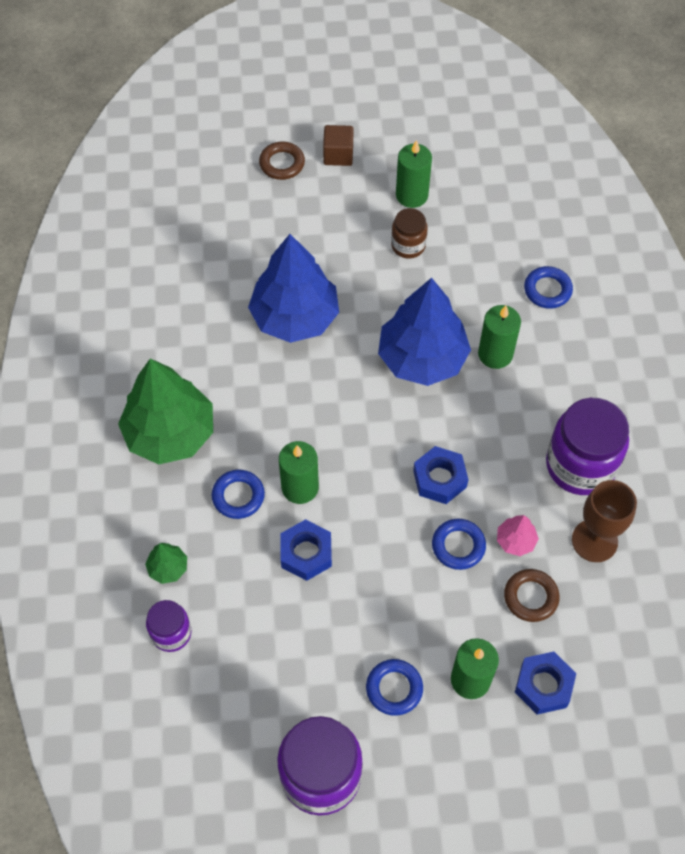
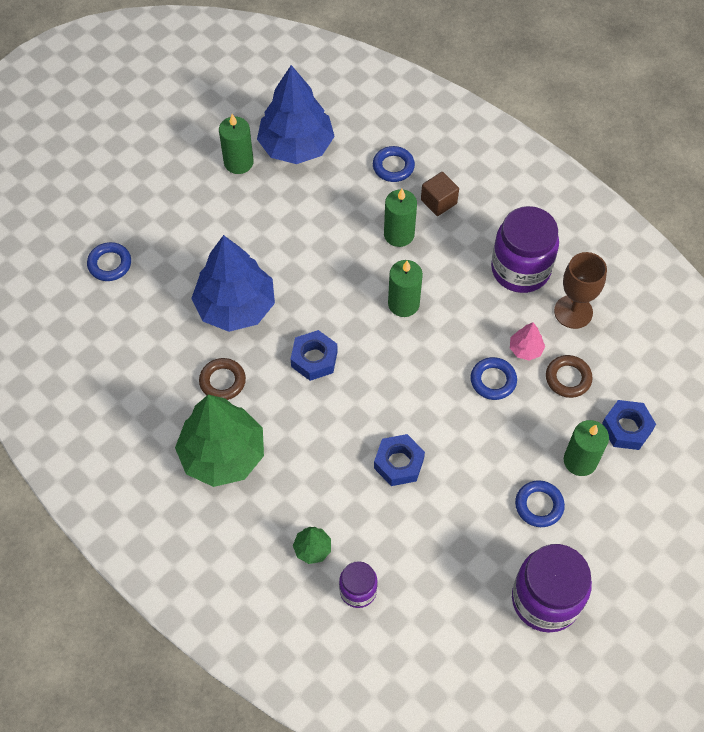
camera: 40 degrees left, 0 degrees up
(238, 496) = (315, 461): blue ring -> blue ring (110, 264)
(282, 163) = (120, 202): brown ring -> brown ring (222, 381)
(300, 487) = (352, 422): green candle -> green candle (403, 304)
(338, 155) = (157, 168): brown cube -> brown cube (438, 202)
(408, 245) = (269, 200): brown jar -> none
(422, 358) = (352, 272): blue tree -> blue tree (296, 146)
(439, 479) = (440, 345): blue nut -> blue nut (314, 359)

